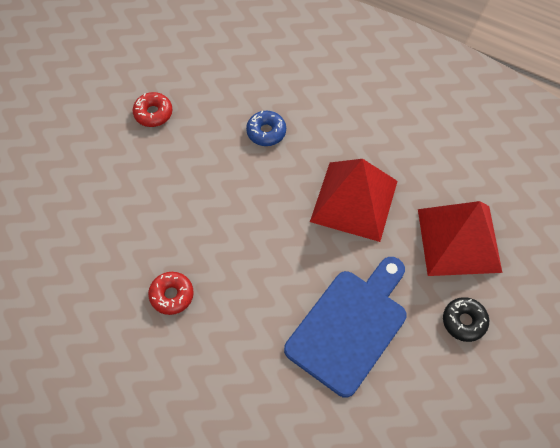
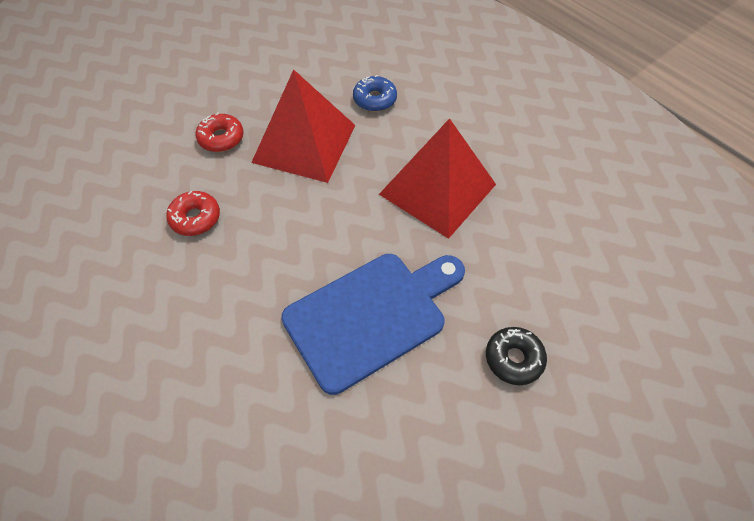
camera: 20 degrees right, 5 degrees down
(153, 113) = (272, 54): red donut -> red donut (221, 138)
(459, 240) = (544, 266): red pyramid -> red pyramid (304, 143)

